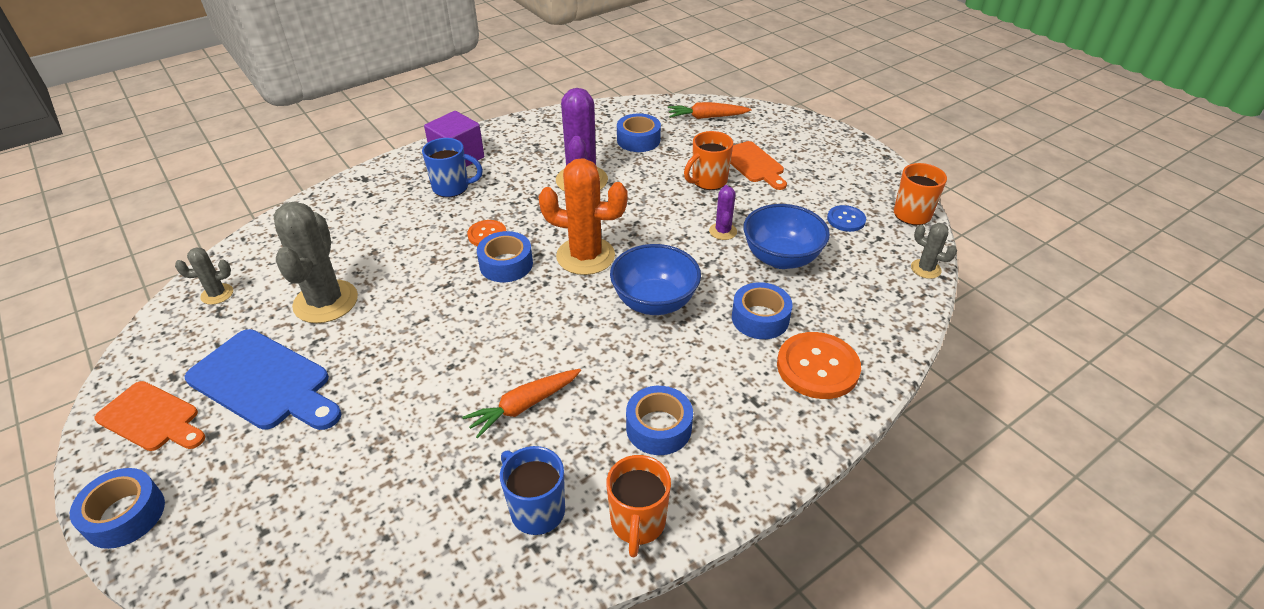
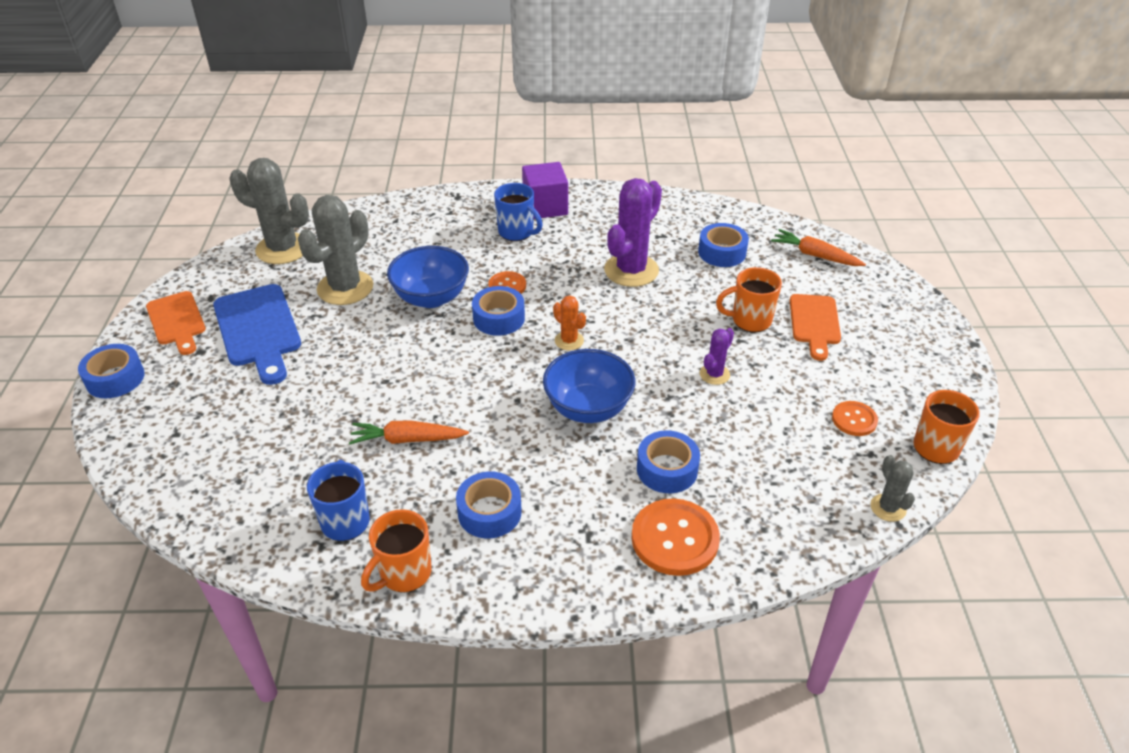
camera: 35 degrees right, 0 degrees up
(217, 294) = (283, 249): grey cactus -> grey cactus, size x2.02
(585, 256) = (569, 341): orange cactus -> orange cactus, size x0.49
(781, 258) = (745, 425): blue bowl -> blue bowl (431, 298)
(846, 219) = (854, 420): blue button -> orange button

